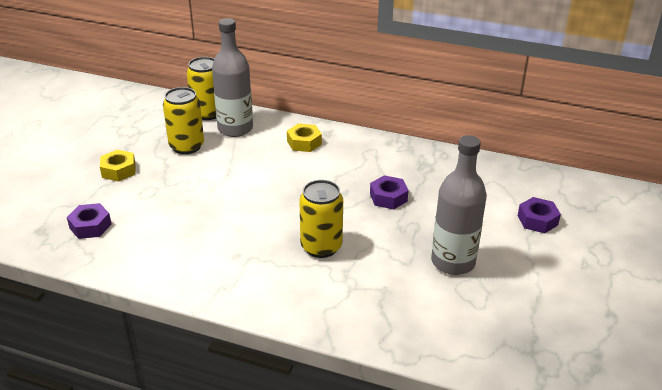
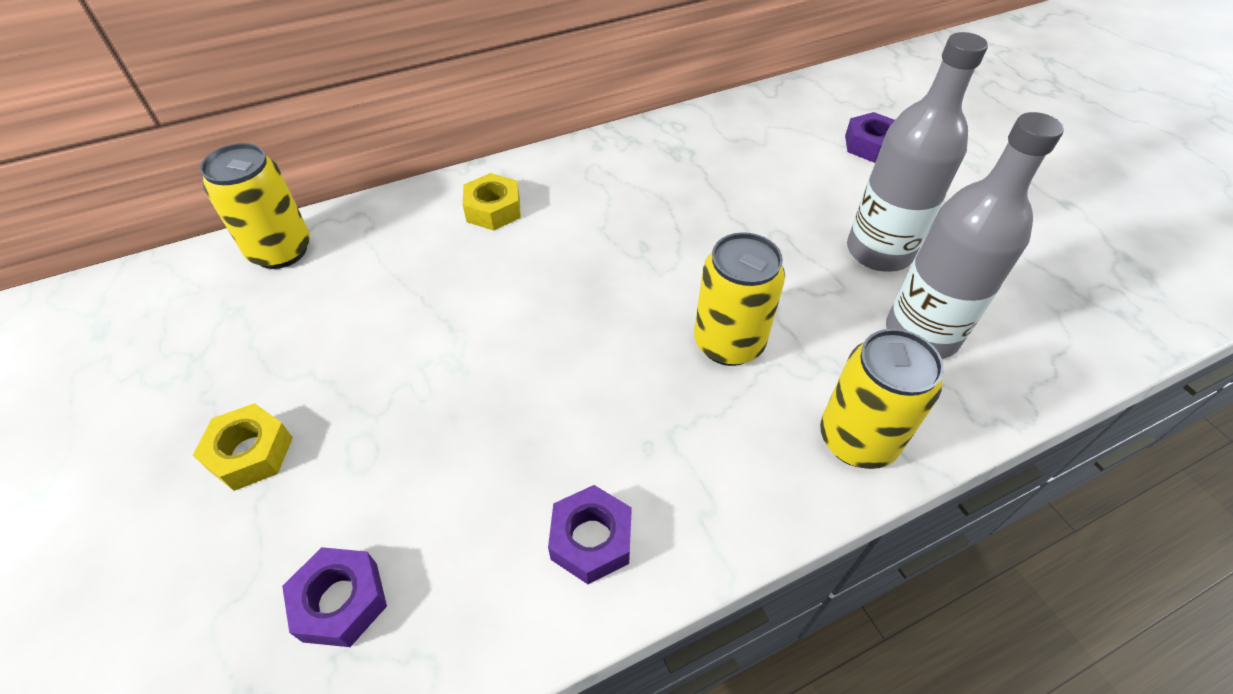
camera: 45 degrees left, 15 degrees up
(186, 146) = (320, 327): yellow can -> yellow can (857, 439)
(235, 129) = (362, 249): grey bottle -> grey bottle (921, 333)
(388, 197) = (701, 218): purple nut -> purple nut (591, 539)

